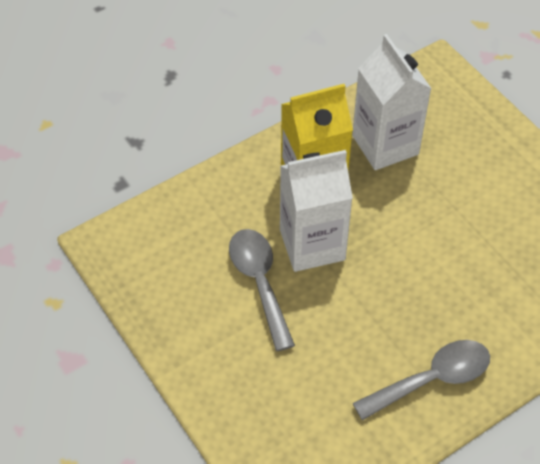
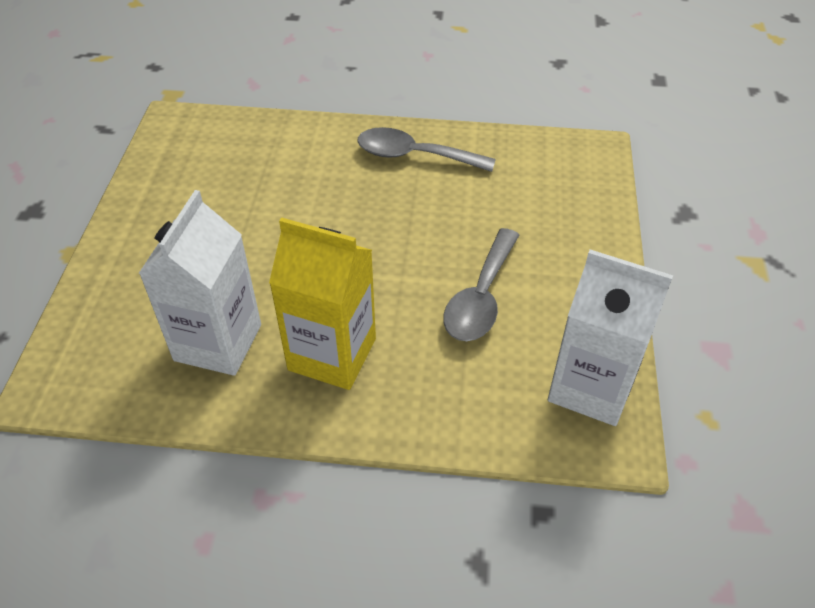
camera: 140 degrees left, 5 degrees down
(312, 244) = (399, 298): white carton -> white carton (591, 387)

